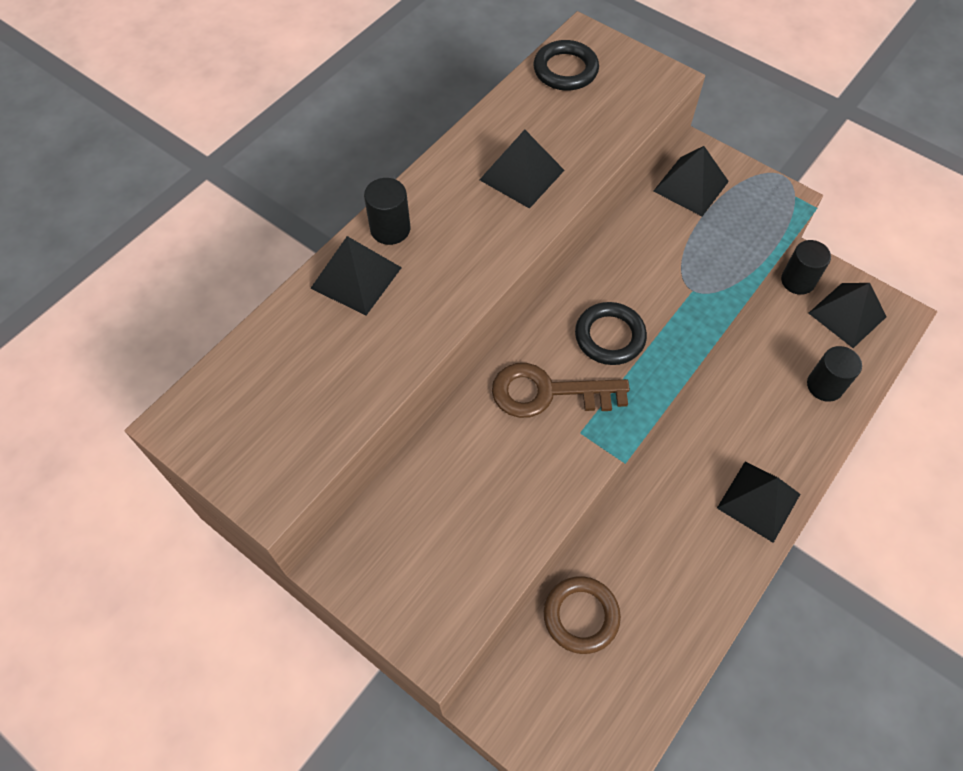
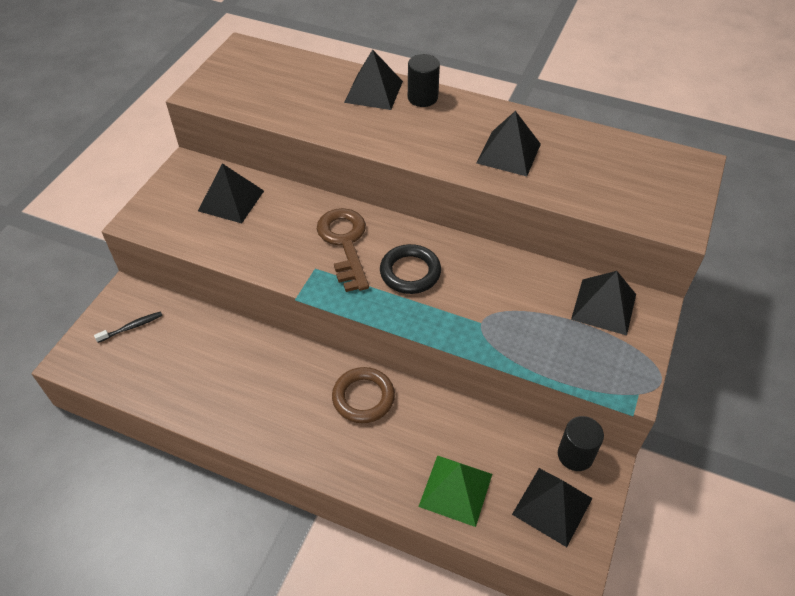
camera: 75 degrees right, 10 degrees down
(554, 700) = (131, 327): none -> black toothbrush
(565, 70) = (643, 159): black ring -> none
(581, 616) = (195, 332): brown ring -> brown ring (363, 397)
(758, 501) = (316, 442): black pyramid -> black pyramid (231, 200)
(824, 386) = (456, 490): black cylinder -> green pyramid

